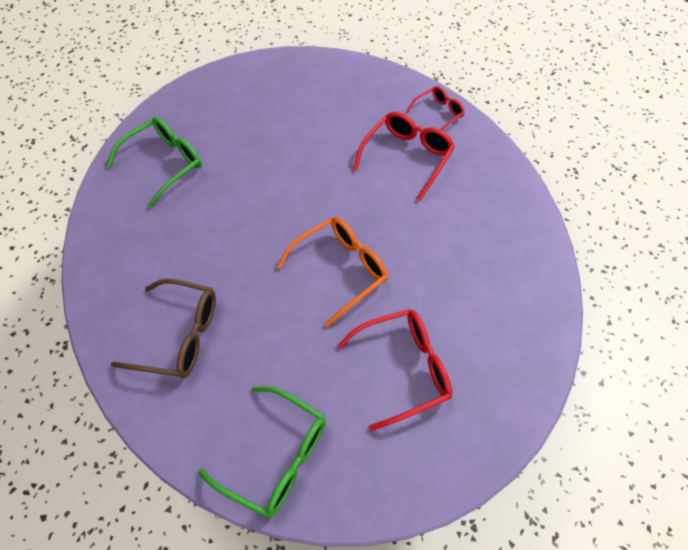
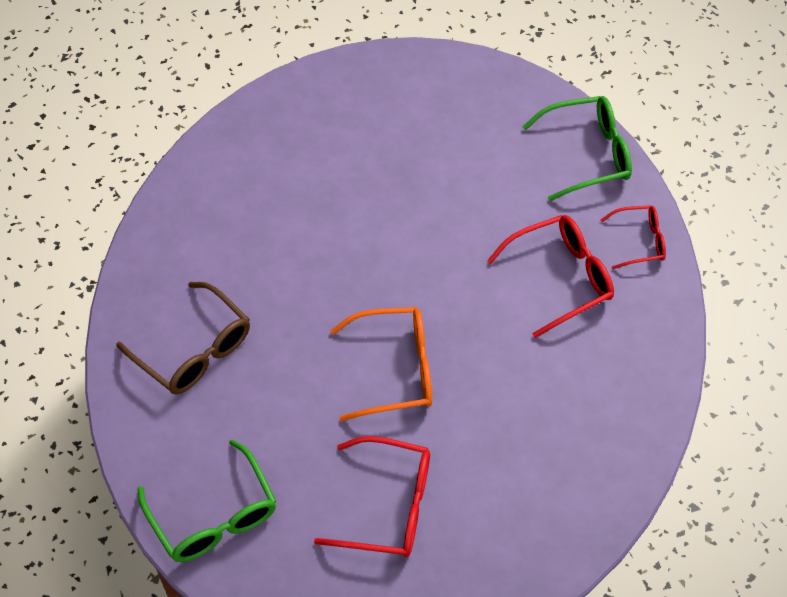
camera: 30 degrees right, 0 degrees up
(165, 164) = (288, 148): green glasses -> green glasses (588, 154)

